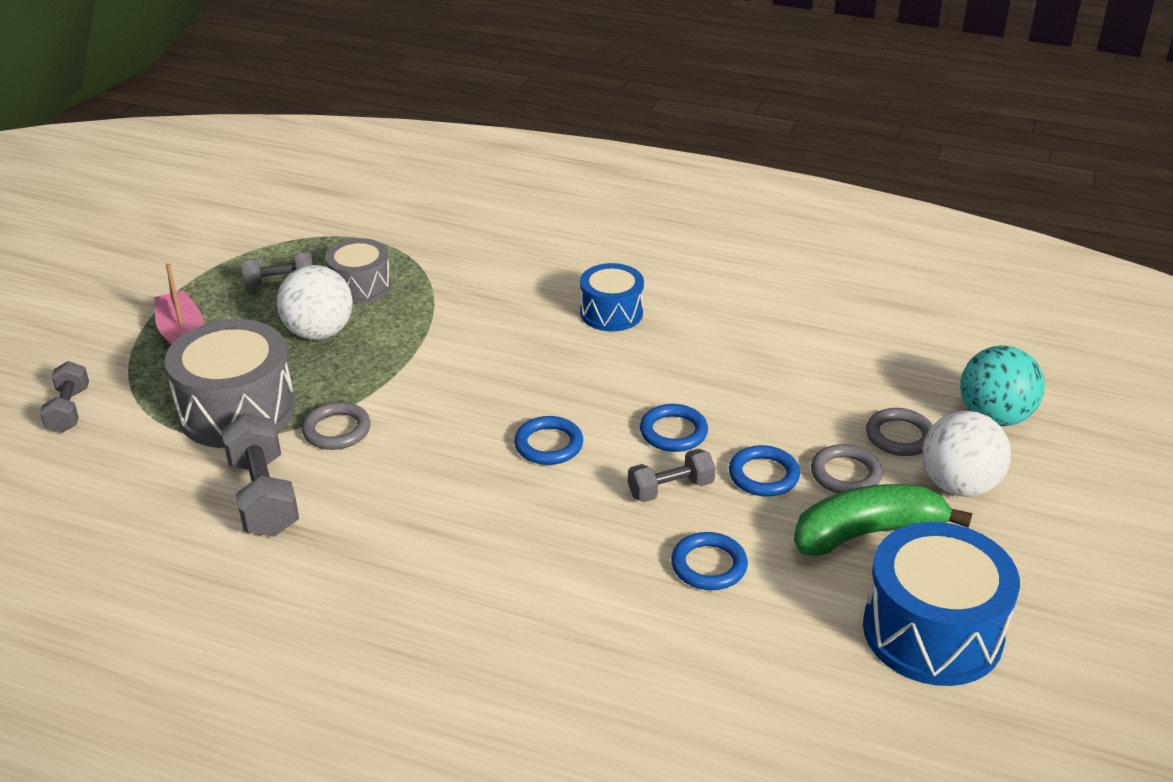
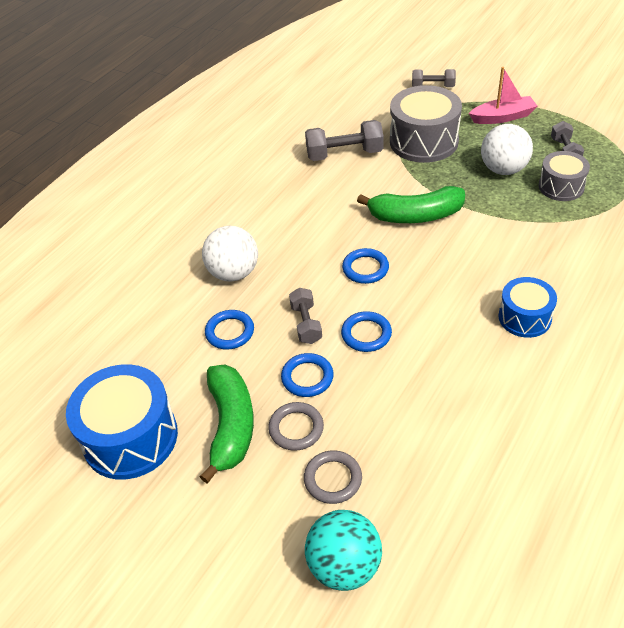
camera: 105 degrees right, 10 degrees up
(336, 430) = (398, 179): grey ring -> none
(427, 406) = (415, 215): none -> green banana
(959, 485) = (263, 503): white ball -> white ball (233, 273)

